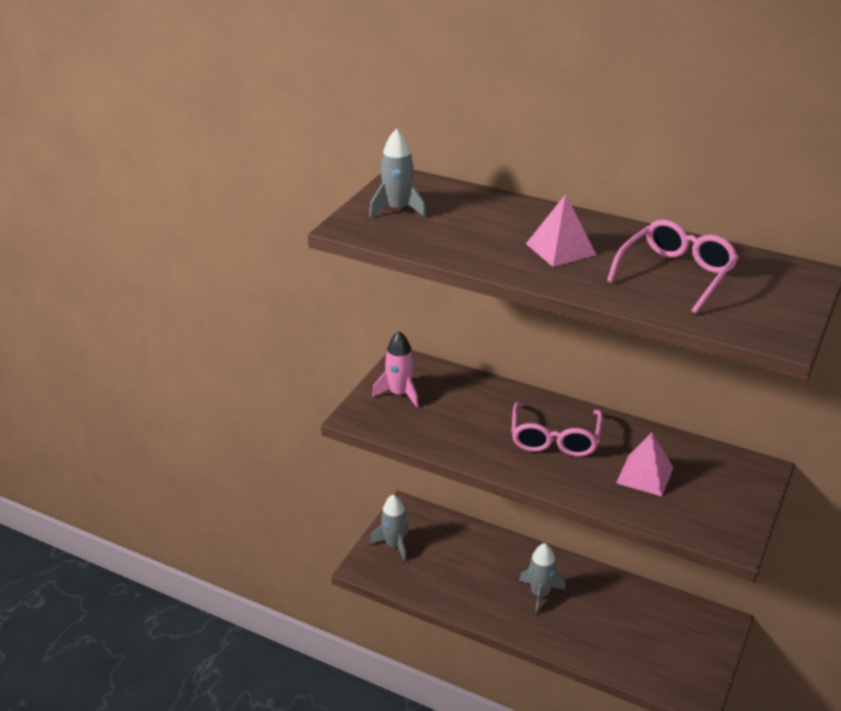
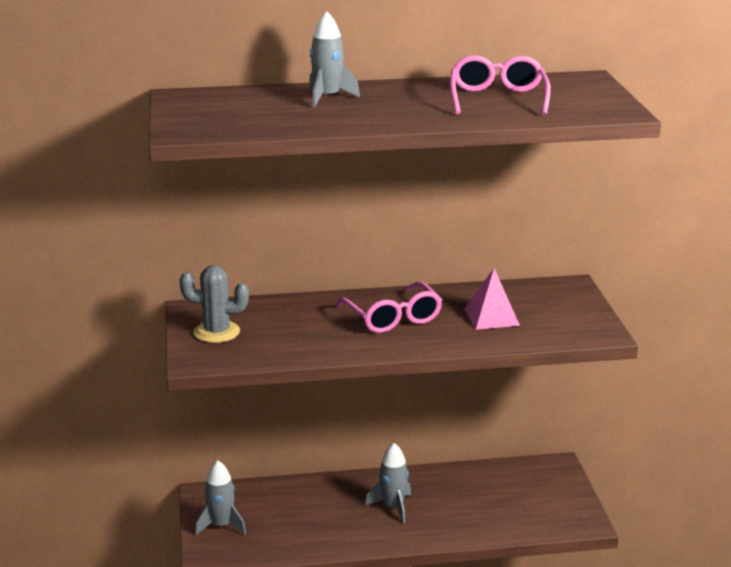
camera: 35 degrees left, 10 degrees down
(397, 209) = (208, 113): grey rocket -> grey rocket (327, 97)
(399, 394) = (216, 332): pink rocket -> grey cactus
(560, 249) = (388, 105): pink pyramid -> none

